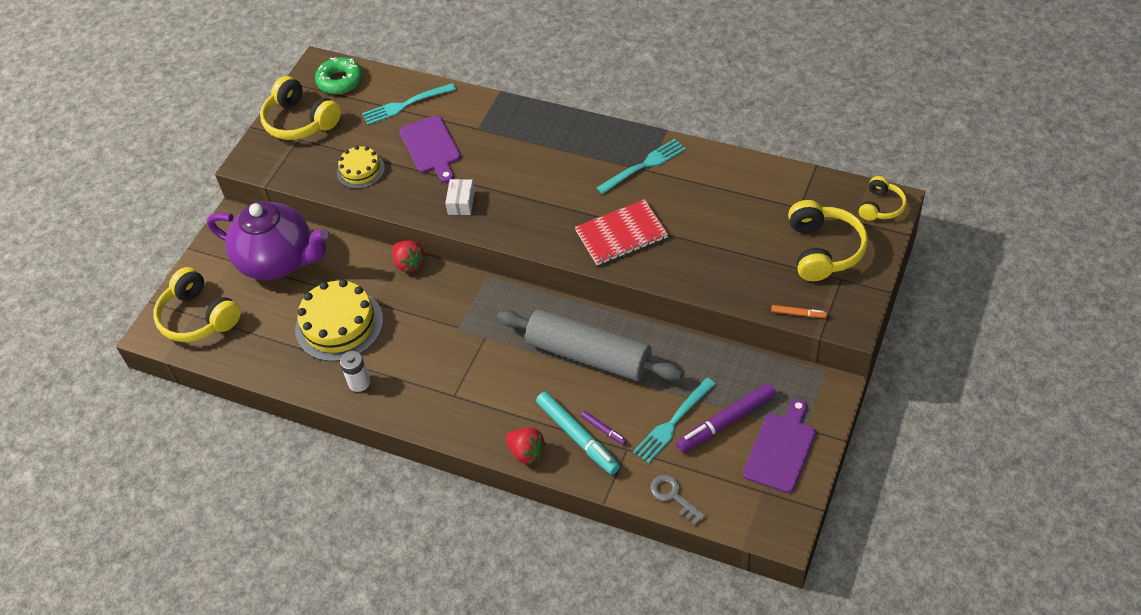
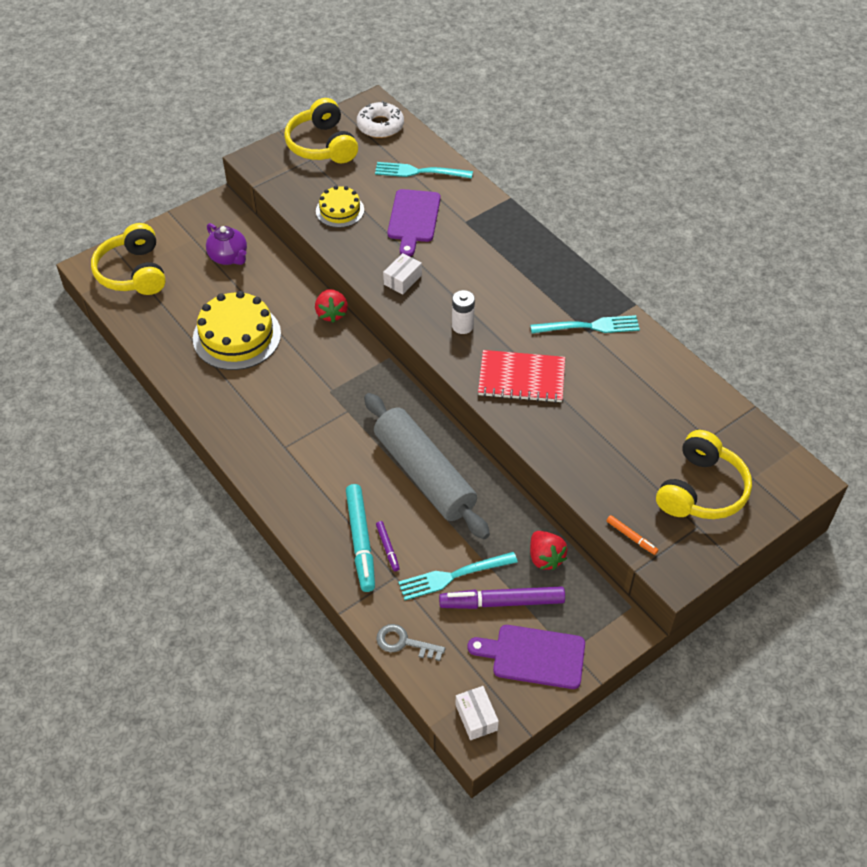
camera: 25 degrees right, 0 degrees up
(278, 261) = (229, 257): purple teapot -> purple teapot, size x0.50
(340, 81) = (380, 126): green donut -> white donut
(359, 382) = (216, 394): white battery -> white battery (462, 326)
(526, 452) = (307, 530): red strawberry -> red strawberry (545, 558)
(673, 496) = (404, 642): grey key -> grey key turned 60 degrees counterclockwise
(772, 521) = (476, 717): none -> white box
(781, 449) = (534, 656): purple cutting board -> purple cutting board turned 135 degrees counterclockwise
(881, 206) = (790, 478): yellow headphones -> none

